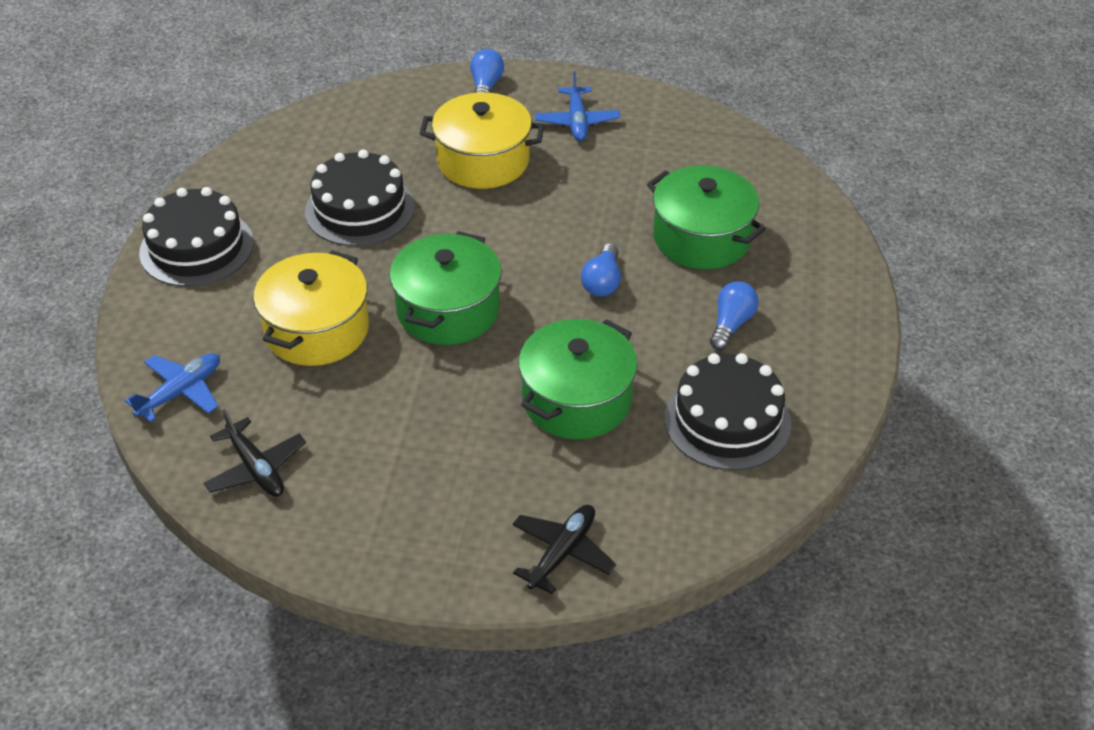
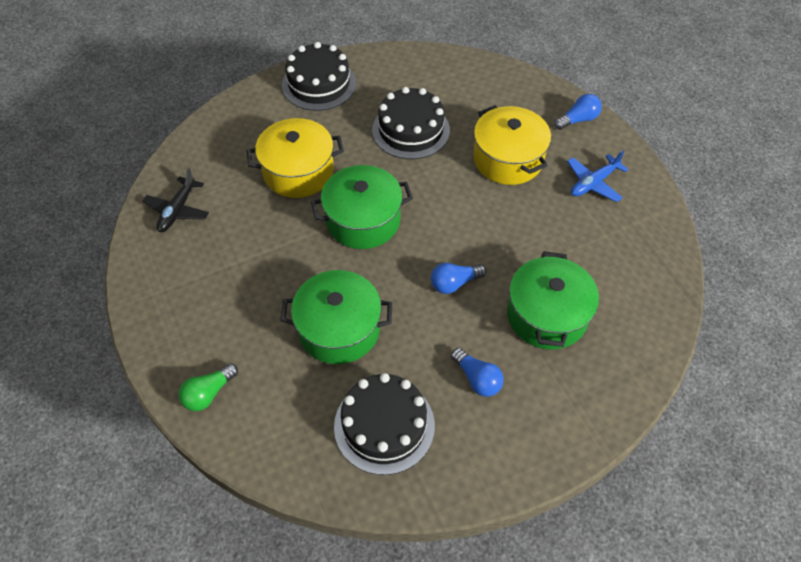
camera: 55 degrees right, 10 degrees up
(181, 392) = (209, 146): blue plane -> none
(562, 552) = (208, 393): black plane -> green light bulb
(731, 324) = (477, 379): blue light bulb -> blue light bulb turned 60 degrees clockwise

